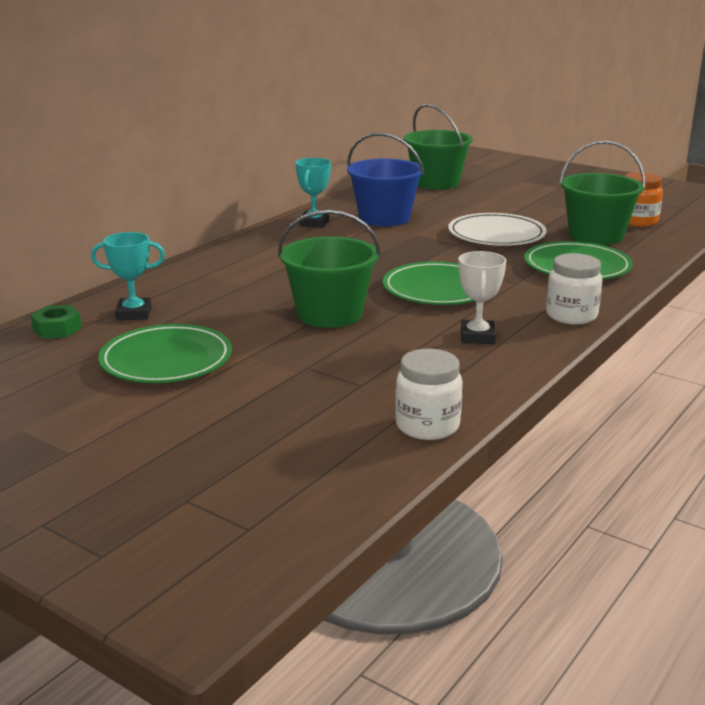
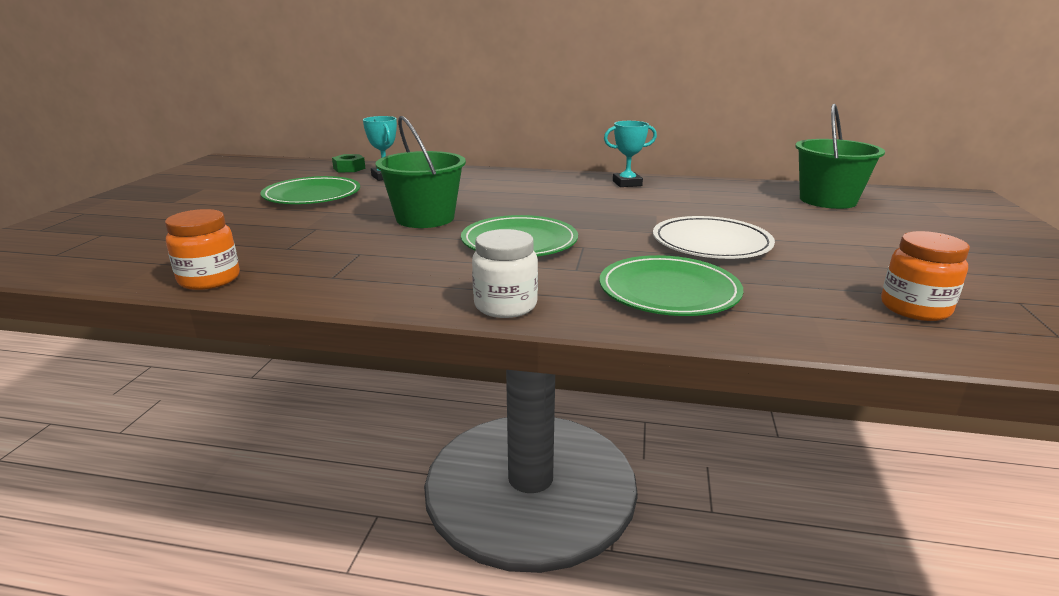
camera: 65 degrees right, 0 degrees up
(384, 218) = (681, 199): blue bucket -> none
(427, 426) = (209, 279): white jar -> orange jar
(477, 337) = (412, 272): white trophy -> none
(596, 236) = (801, 290): green bucket -> none

